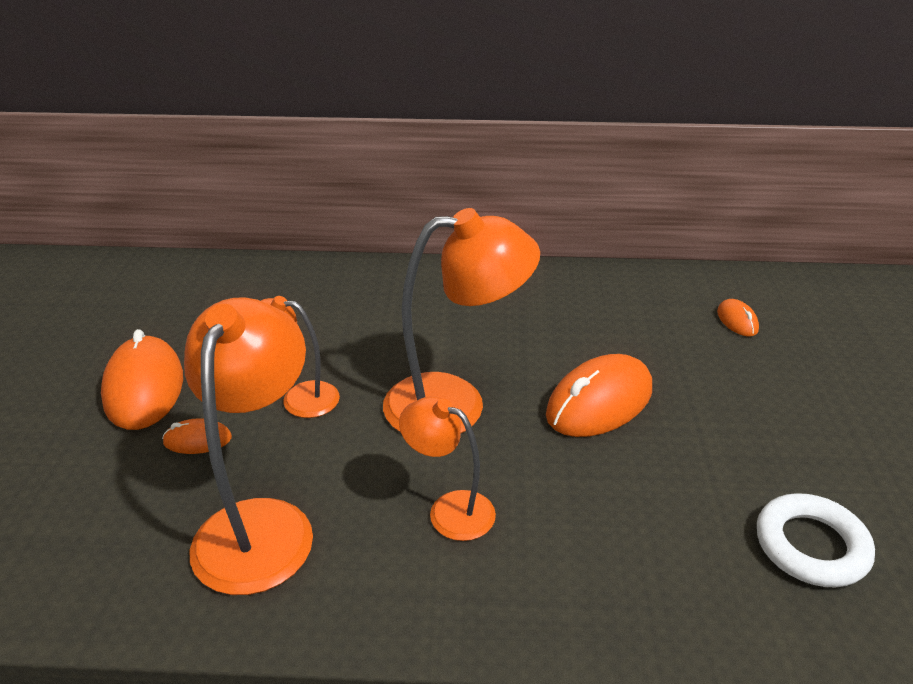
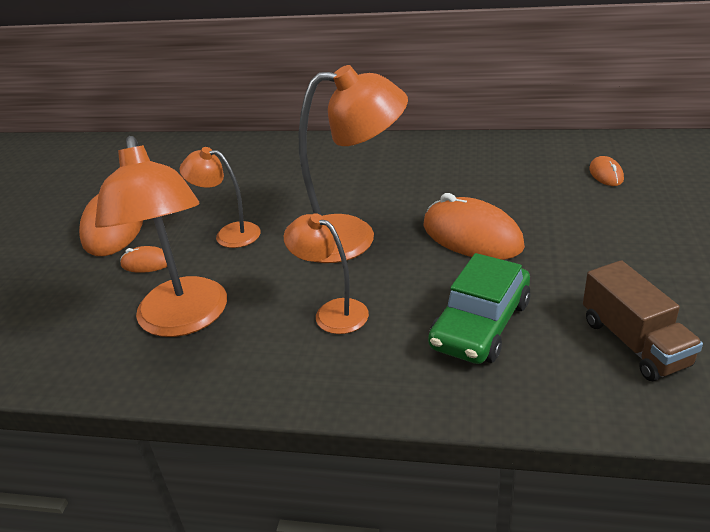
camera: 10 degrees right, 0 degrees up
(261, 524) = (184, 320): orange lamp -> orange lamp turned 150 degrees clockwise
(599, 402) = (472, 236): orange mouse -> orange mouse turned 75 degrees clockwise
(632, 524) = (480, 324): none -> green car
(811, 546) = (634, 342): white ring -> brown truck

